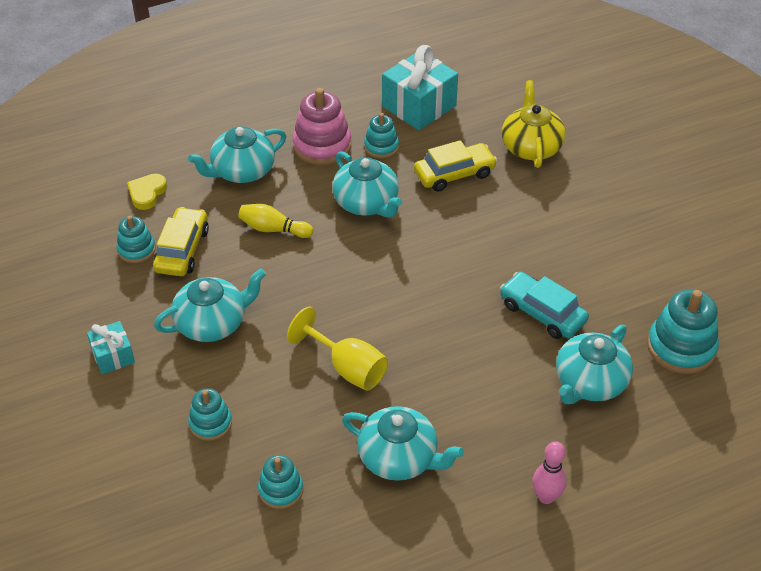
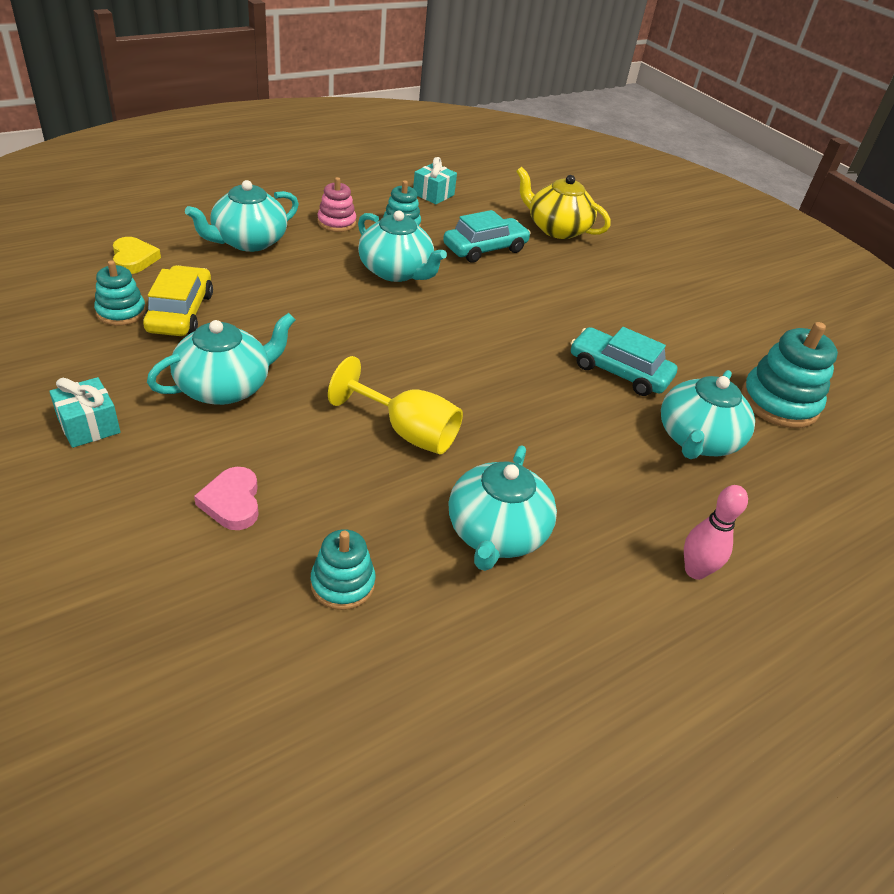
camera: 15 degrees left, 5 degrees down
(147, 193) = (134, 259): yellow heart -> yellow heart turned 150 degrees clockwise
(210, 423) = (232, 502): turquoise stacking toy -> pink heart
(273, 229) = (292, 294): yellow bowling pin -> none
(322, 146) = (336, 222): pink stacking toy -> pink stacking toy, size x0.60
(399, 458) = (496, 533): turquoise teapot -> turquoise teapot turned 90 degrees clockwise
(419, 106) = (433, 194): turquoise gift -> turquoise gift, size x0.54
(454, 174) = (485, 249): yellow car -> turquoise car
(531, 147) = (557, 229): yellow teapot -> yellow teapot turned 45 degrees counterclockwise

